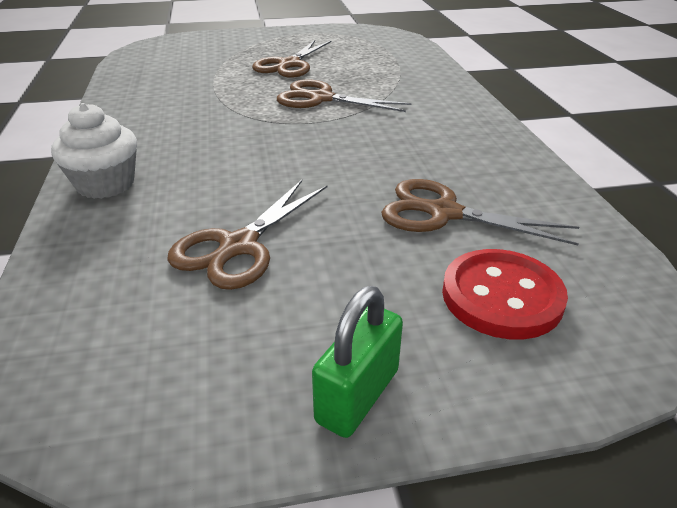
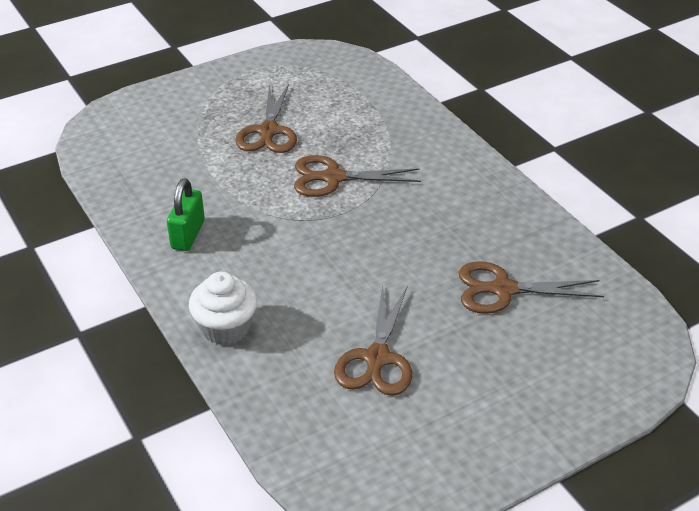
camera: 20 degrees left, 5 degrees up
(357, 395) = (518, 440): green padlock -> green padlock (188, 234)
(501, 296) = (570, 351): red button -> none

